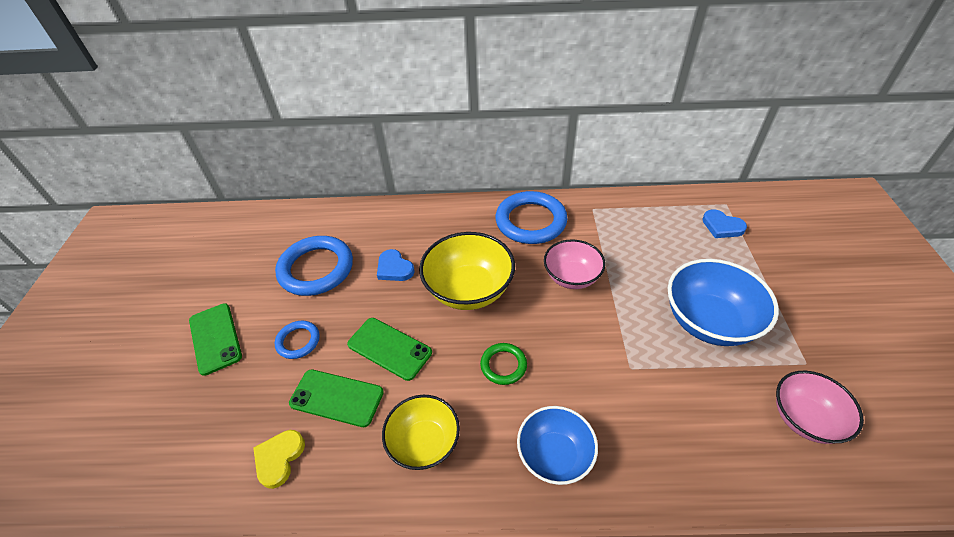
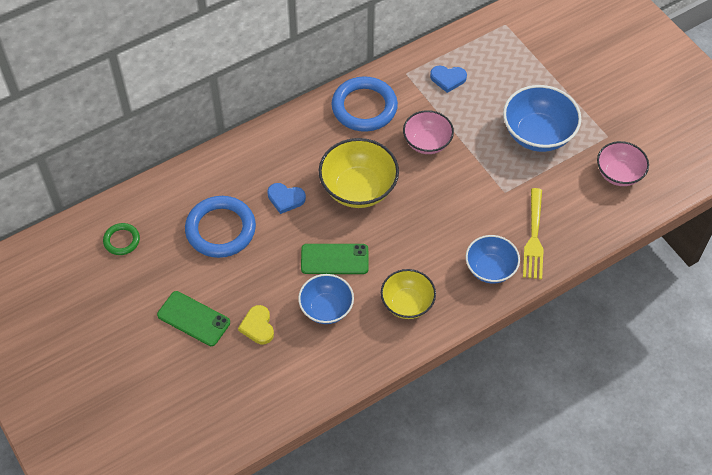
camera: 35 degrees left, 10 degrees up
(279, 458) = (322, 361): yellow heart -> yellow heart (258, 326)
(298, 341) = (261, 288): blue ring -> none
(337, 398) = (326, 308): green phone -> blue bowl
(503, 365) = (422, 231): green ring -> green ring (121, 240)
(638, 443) = (534, 237): none -> yellow fork
(722, 226) = (511, 48): blue heart -> blue heart (448, 79)

